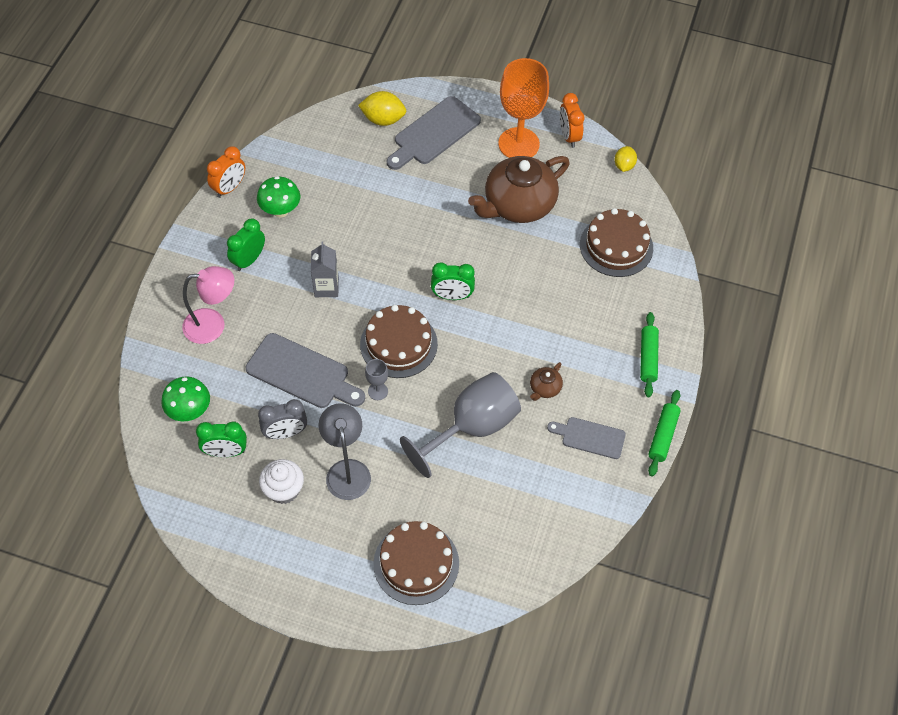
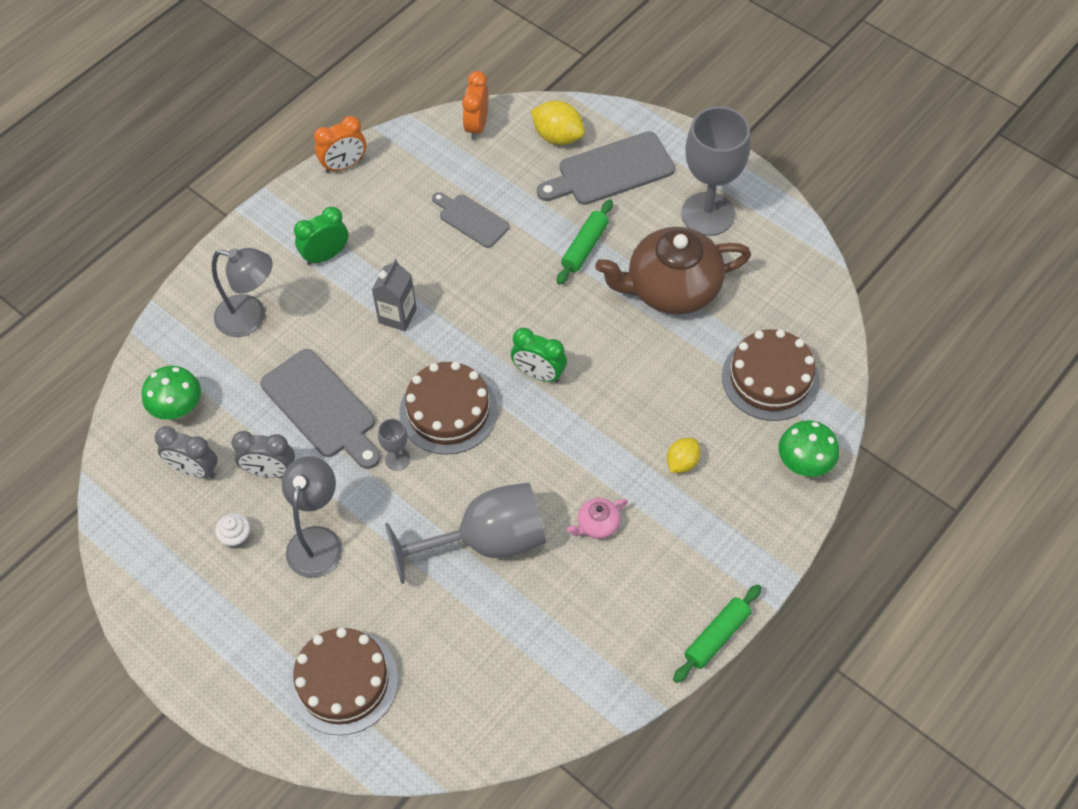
camera: 25 degrees right, 0 degrees up
(213, 325) = (251, 318): pink lamp -> grey lamp
(226, 452) = (194, 470): green clock -> grey clock
(280, 210) = (388, 209): green mushroom -> green mushroom (804, 464)
(284, 490) = (236, 537): white cupcake -> white cupcake, size x0.64
(518, 144) = (708, 214): orange goblet -> grey goblet
(544, 388) = (597, 524): brown teapot -> pink teapot
(568, 136) = (775, 223): orange clock -> orange clock (477, 126)
(590, 437) = (624, 605): grey cutting board -> grey cutting board (471, 219)
(624, 166) = (828, 281): yellow lemon -> yellow lemon (682, 462)
(648, 358) = (744, 532): green rolling pin -> green rolling pin (585, 247)

